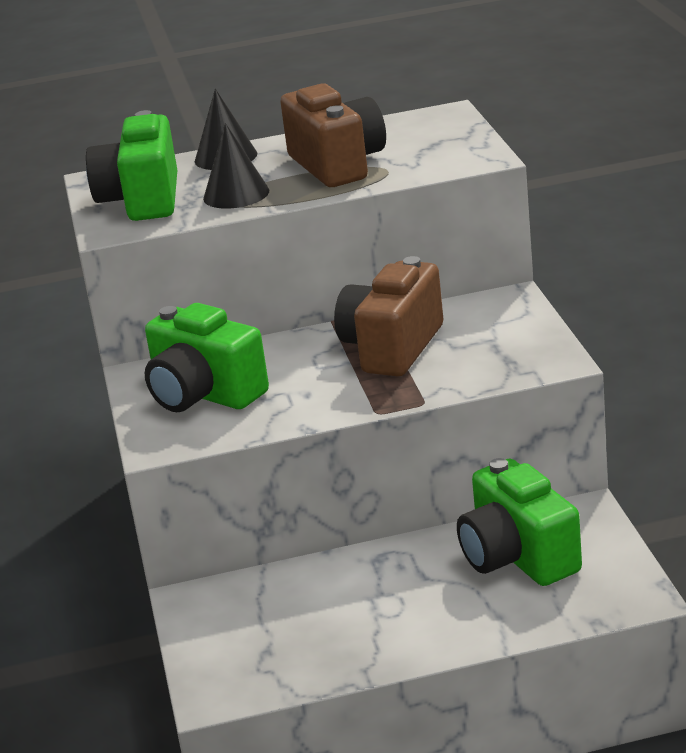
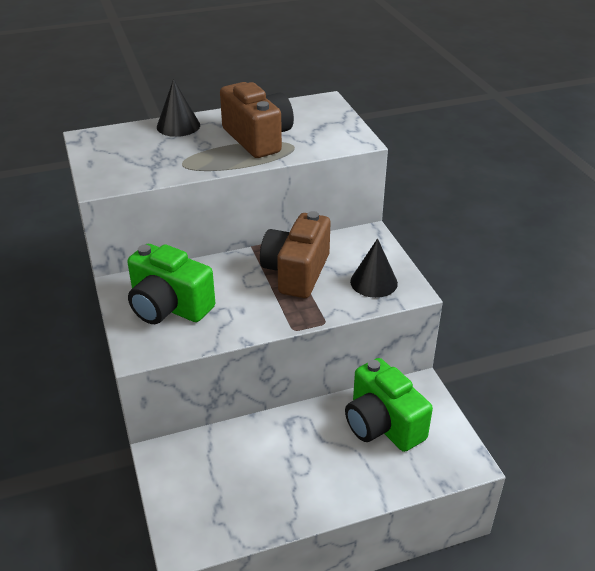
camera: 10 degrees left, 10 degrees up
(142, 200) = (122, 159): green camera -> none
(236, 194) = (189, 159): black cone -> black cone (374, 282)

